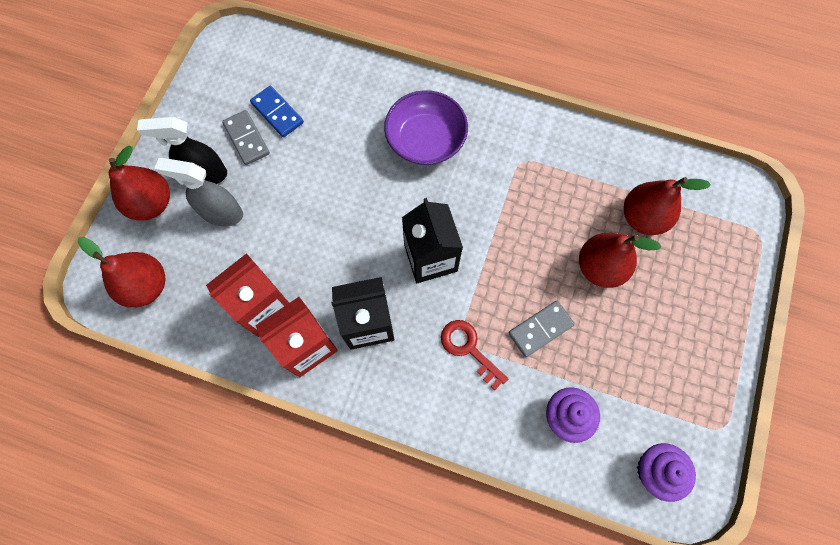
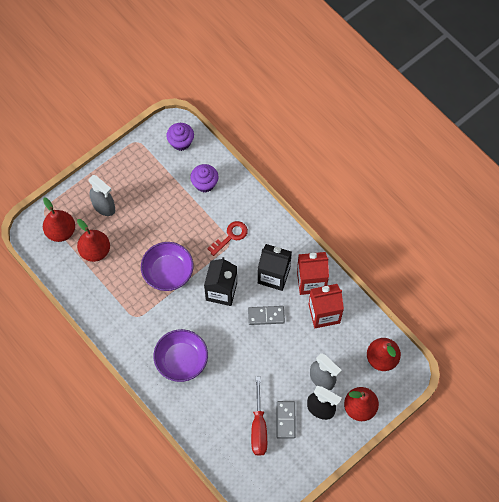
camera: 150 degrees left, 5 degrees down
(277, 113) = (258, 428): blue domino -> red screwdriver
(469, 349) = (230, 236): red key -> red key turned 120 degrees counterclockwise
(523, 244) = (168, 272): none -> purple bowl
(540, 329) = (189, 226): grey domino -> grey domino (266, 316)
(600, 267) = (137, 239): red pear -> red pear (61, 231)
(683, 288) = (104, 207): none -> grey spray bottle

